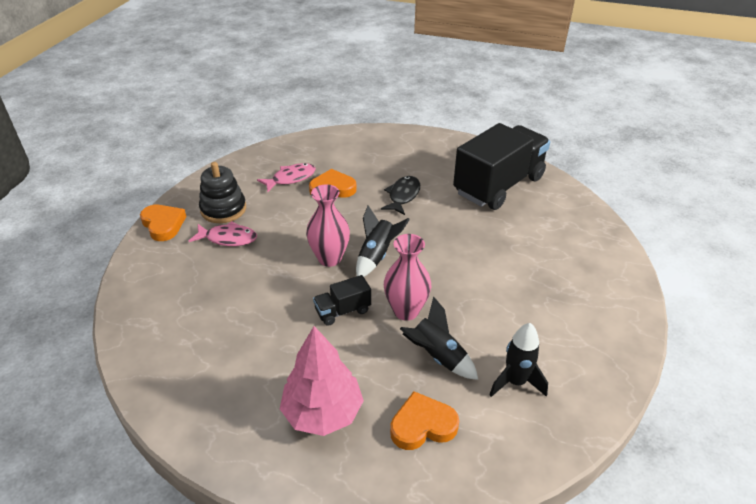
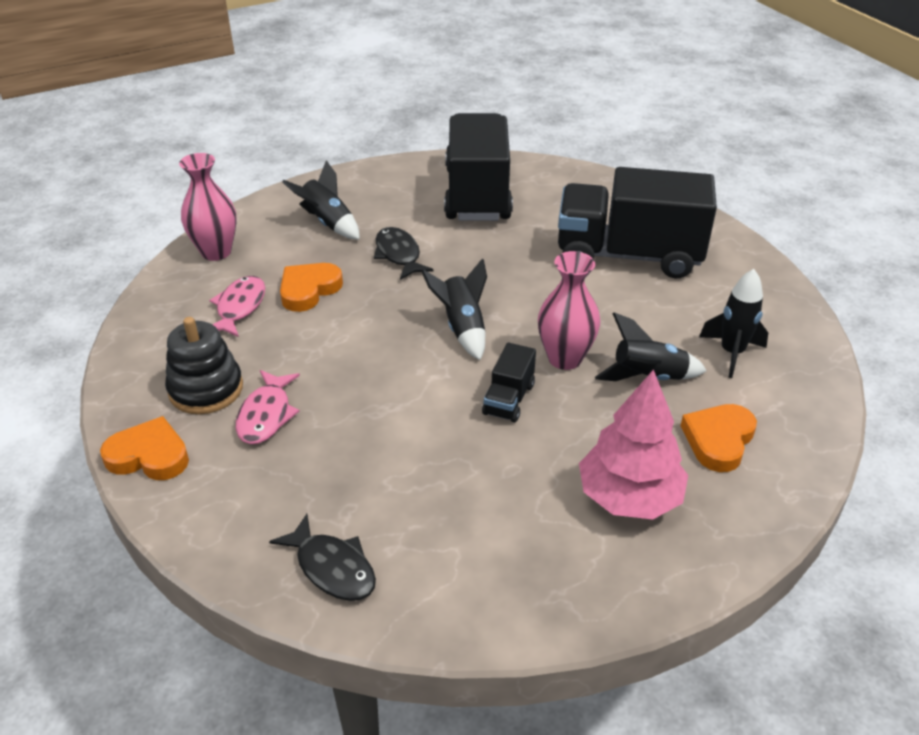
camera: 45 degrees left, 0 degrees up
(152, 329) = (332, 568): none -> black fish
(228, 238) = (266, 415): pink fish -> pink fish turned 135 degrees clockwise
(329, 258) = (418, 360): pink vase -> pink vase (216, 252)
(392, 158) = (327, 223): none -> black rocket
(540, 277) = (628, 255): none -> black truck

